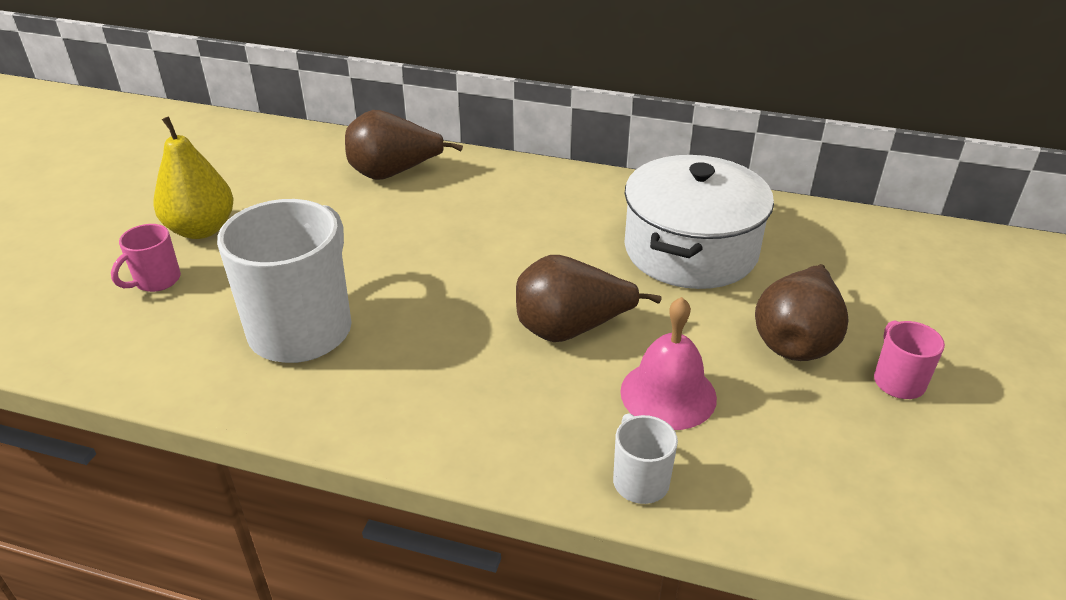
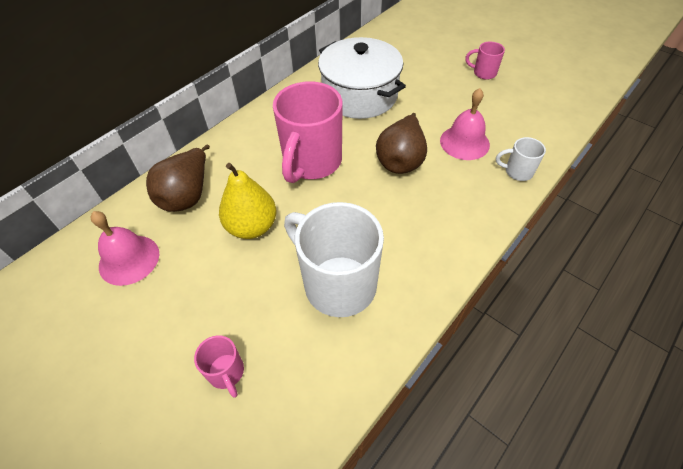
camera: 65 degrees left, 15 degrees up
(201, 229) = (173, 330): yellow pear -> yellow pear (252, 226)
(284, 171) = (129, 259): none -> pink bell
(508, 246) = (311, 162): none -> pink mug
(796, 341) = (446, 89): brown pear -> none

